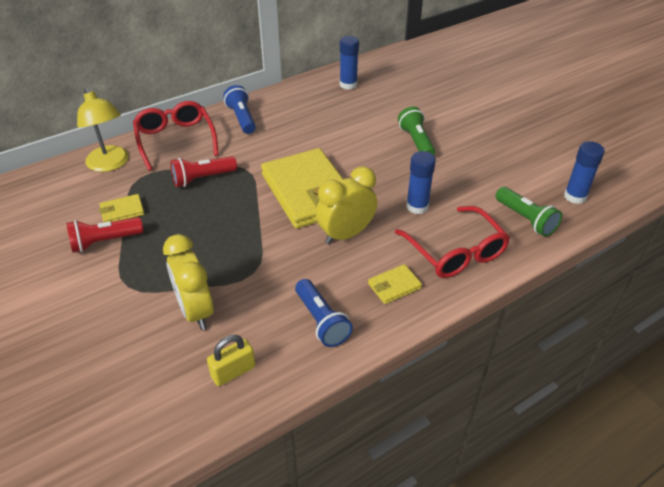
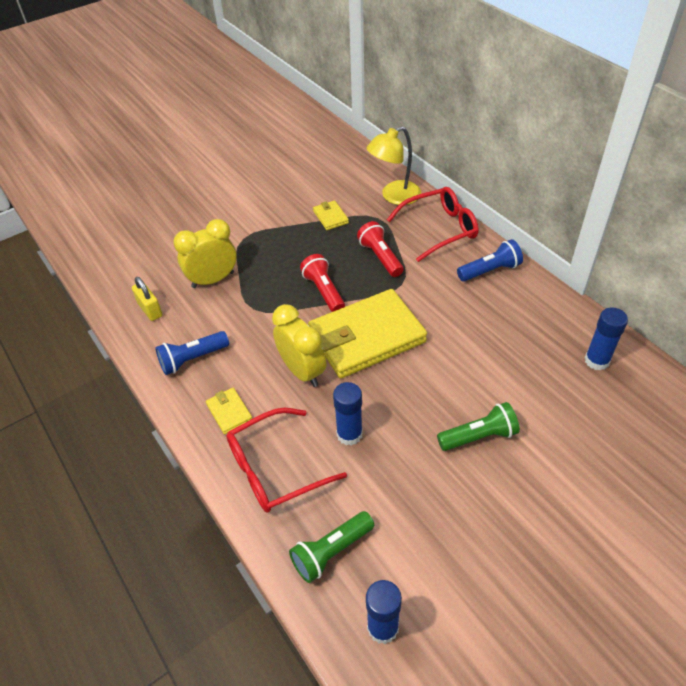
camera: 90 degrees right, 5 degrees up
(105, 241) = (293, 215): red flashlight -> red flashlight (324, 291)

